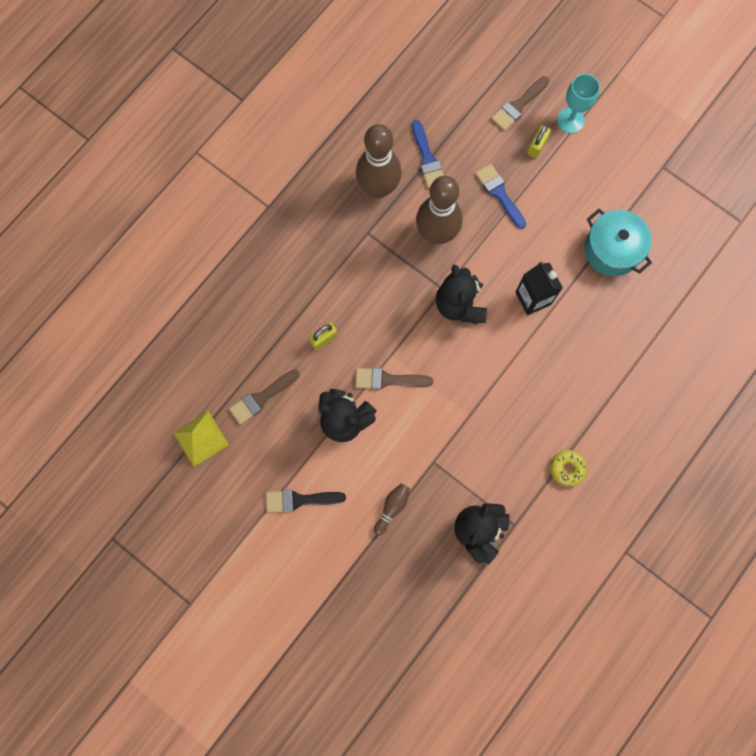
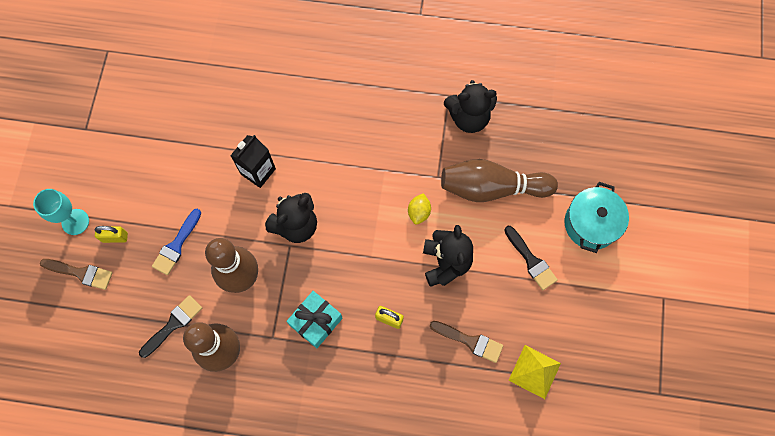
camera: 120 degrees left, 5 degrees down
(359, 276) = (316, 321): none -> turquoise gift
(388, 379) = (392, 247): brown brush -> none
(392, 508) = (492, 188): brown bowling pin -> brown bowling pin, size x2.30
(408, 423) = (419, 212): none -> yellow lemon
(427, 159) = (173, 324): blue brush -> black brush
(567, 468) = (383, 80): yellow donut -> none
(612, 249) = (182, 132): turquoise pot -> turquoise pot (591, 224)

